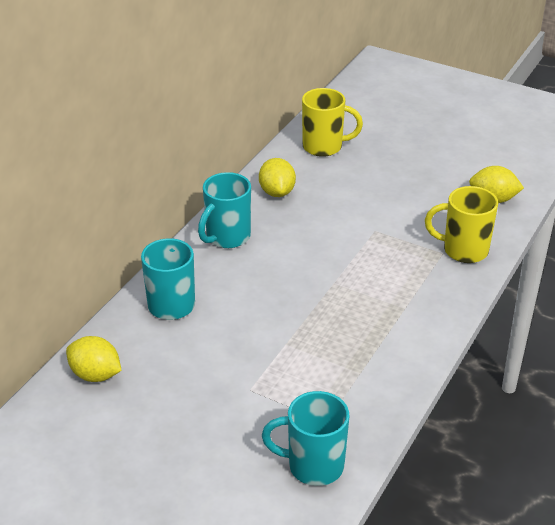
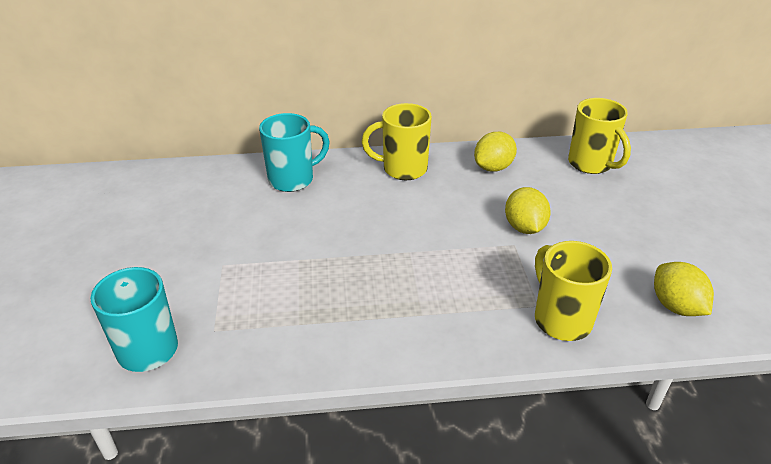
camera: 55 degrees right, 0 degrees up
(95, 375) = (181, 182): yellow lemon -> yellow lemon (524, 227)
(227, 237) = (403, 169): turquoise mug -> yellow mug

